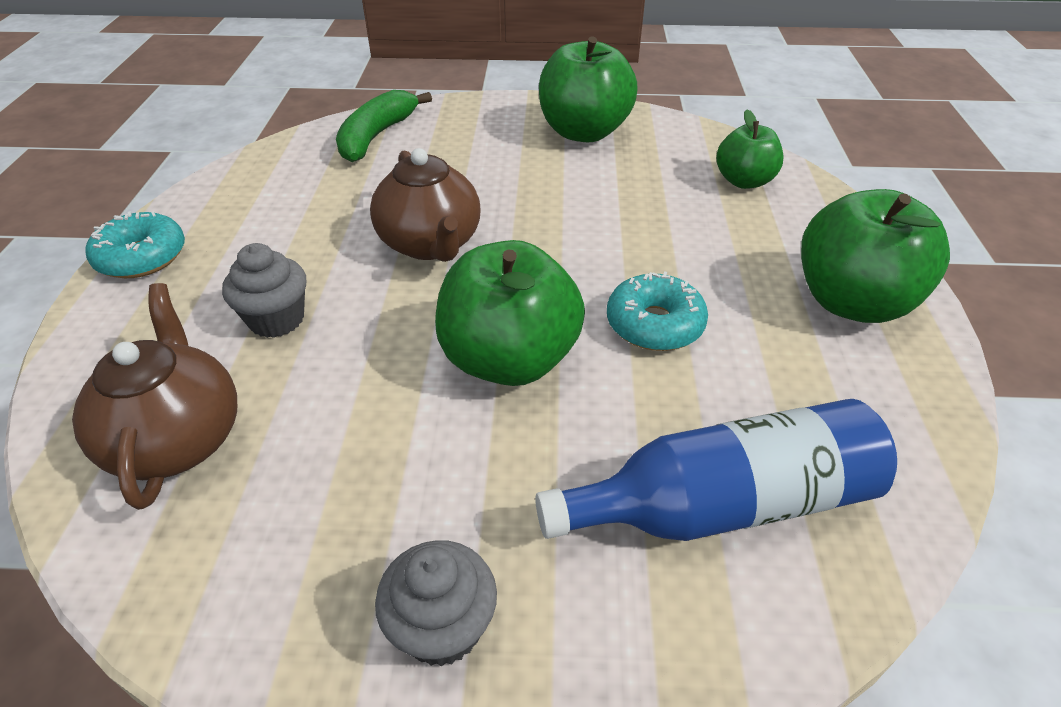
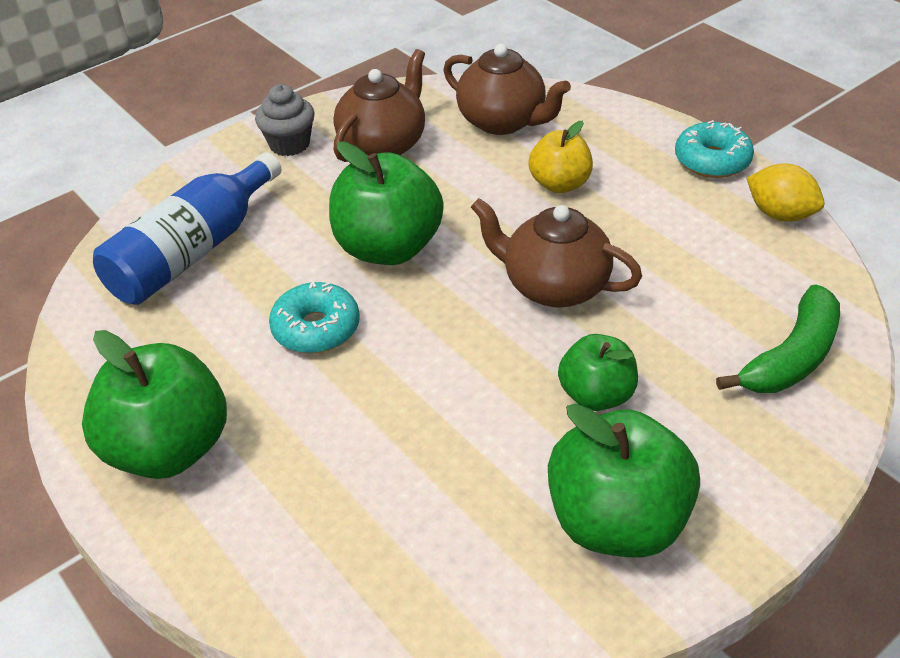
camera: 140 degrees right, 0 degrees up
(205, 195) = (780, 214): none -> yellow lemon
(276, 319) = (560, 184): grey cupcake -> yellow apple
(338, 513) = (383, 145): none -> brown teapot
(376, 136) = (791, 357): green banana -> green banana turned 60 degrees clockwise
(744, 181) = (363, 560): green apple -> green apple (596, 395)

